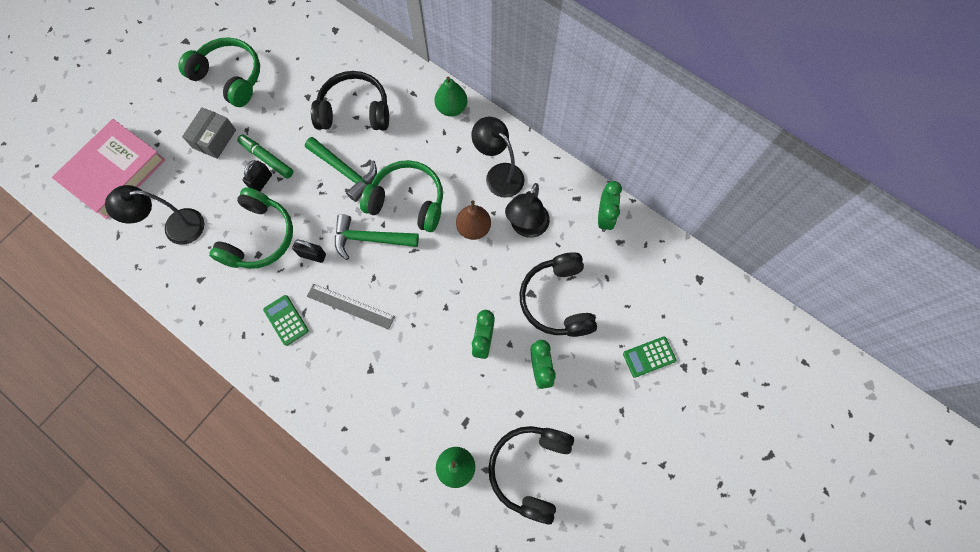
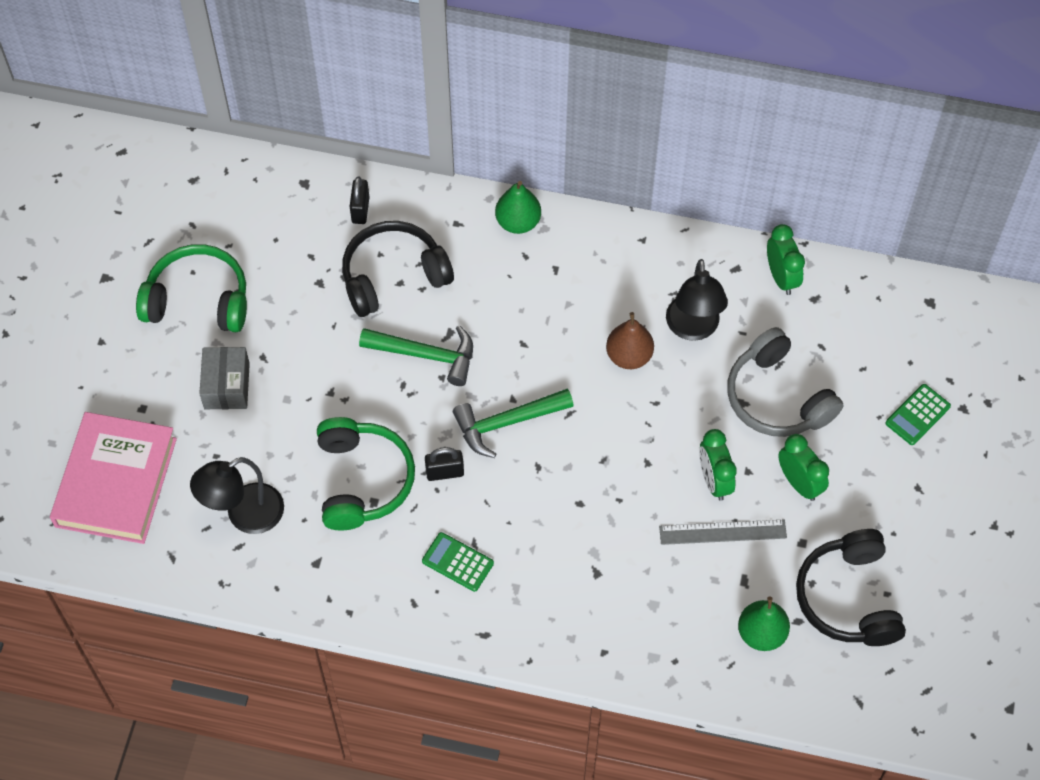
camera: 25 degrees left, 10 degrees down
(261, 182) = (324, 413): black padlock -> black padlock (360, 210)
(267, 159) = (313, 382): green marker -> none
(350, 306) = (529, 512): grey ruler -> grey ruler (723, 532)
(407, 201) = (527, 358): green headphones -> none
(499, 174) = (624, 279): black lamp -> none
(557, 300) = (777, 397): black headphones -> grey headphones

